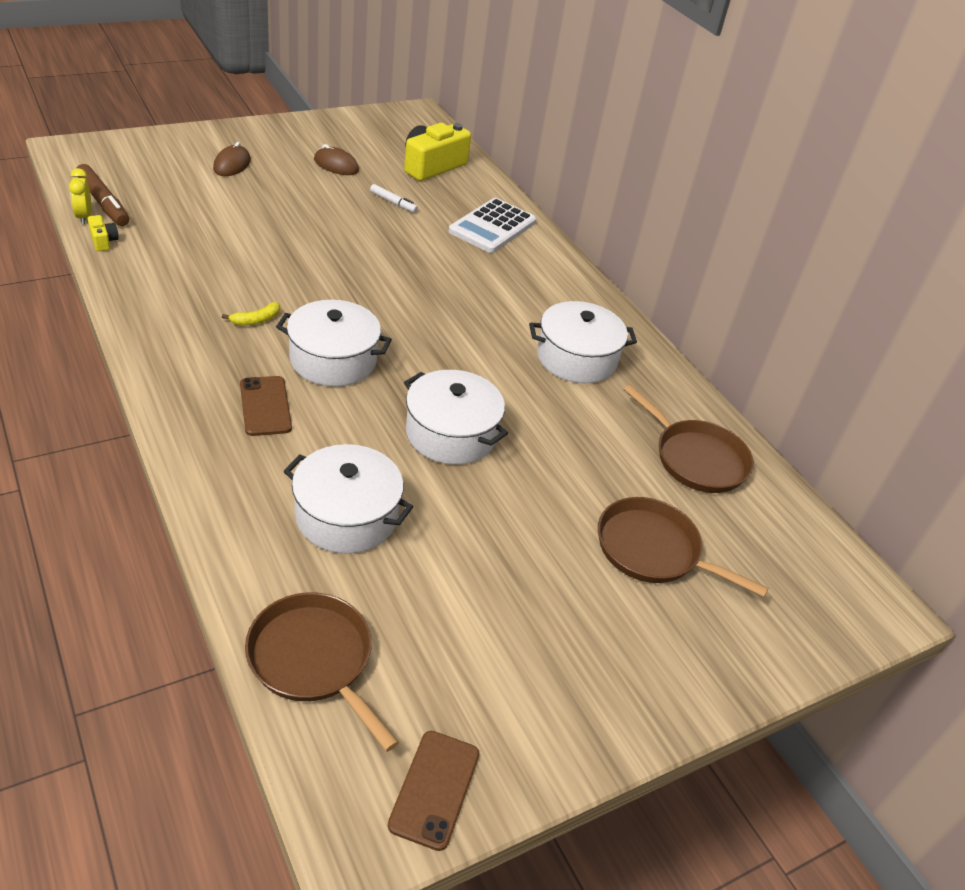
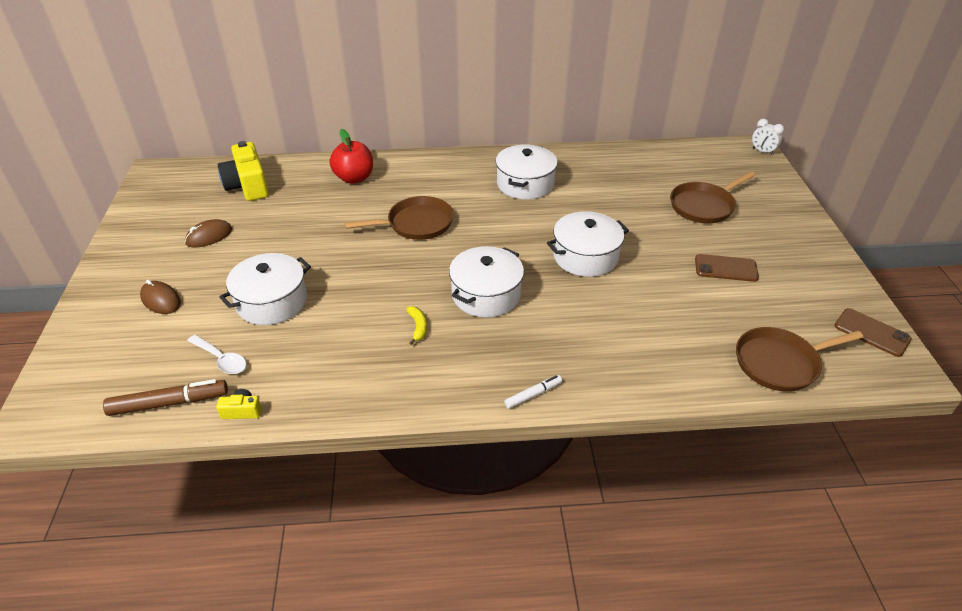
camera: 60 degrees left, 0 degrees up
(84, 217) = (188, 421): yellow clock -> none
(165, 214) = (221, 359): none -> white spoon
(265, 406) = (529, 341): brown phone -> brown phone (726, 268)
(346, 516) = (655, 322): white pot -> white pot (272, 302)
(393, 202) = (289, 218): white marker -> white marker (533, 395)
(492, 227) = (354, 178): white calculator -> red apple
(696, 458) = (632, 168): brown pan -> brown pan (416, 224)
(882, 623) = (762, 151): none -> white clock

